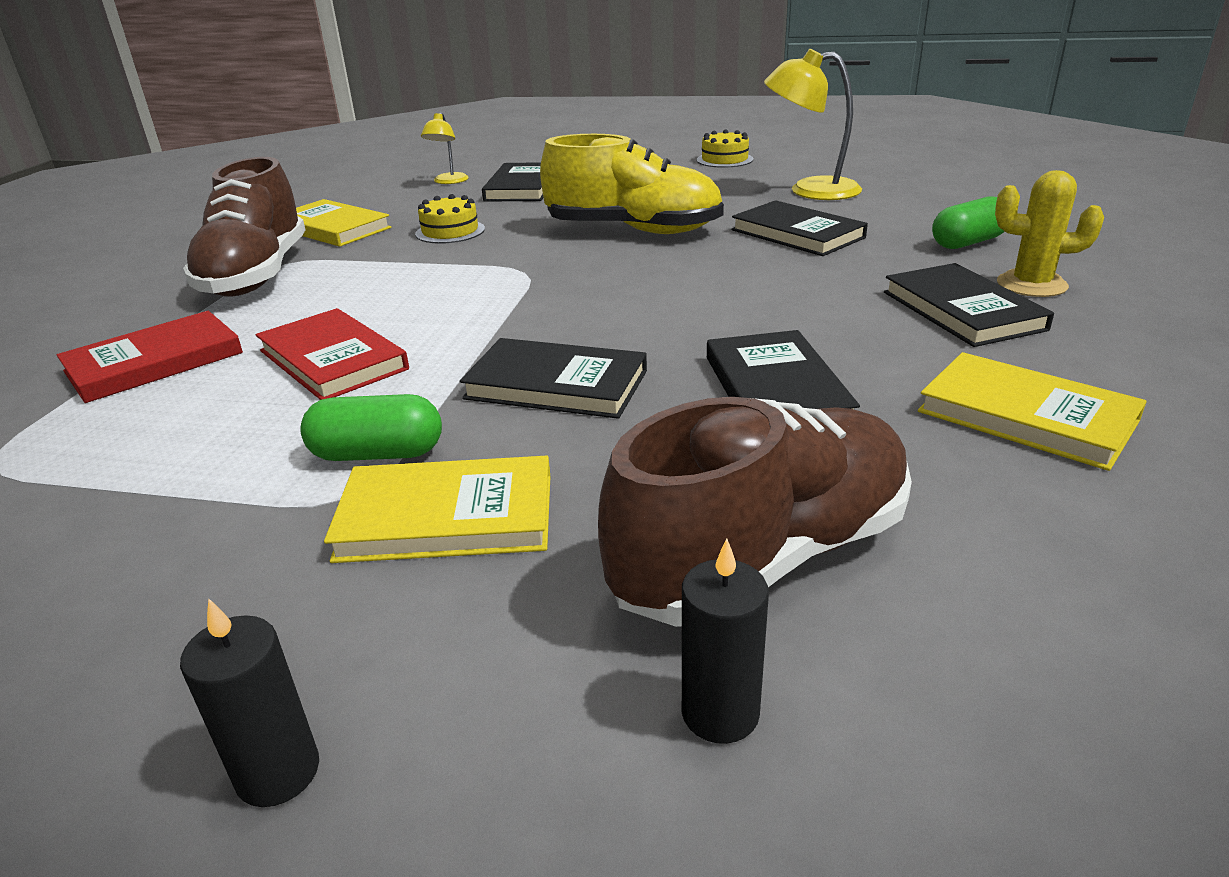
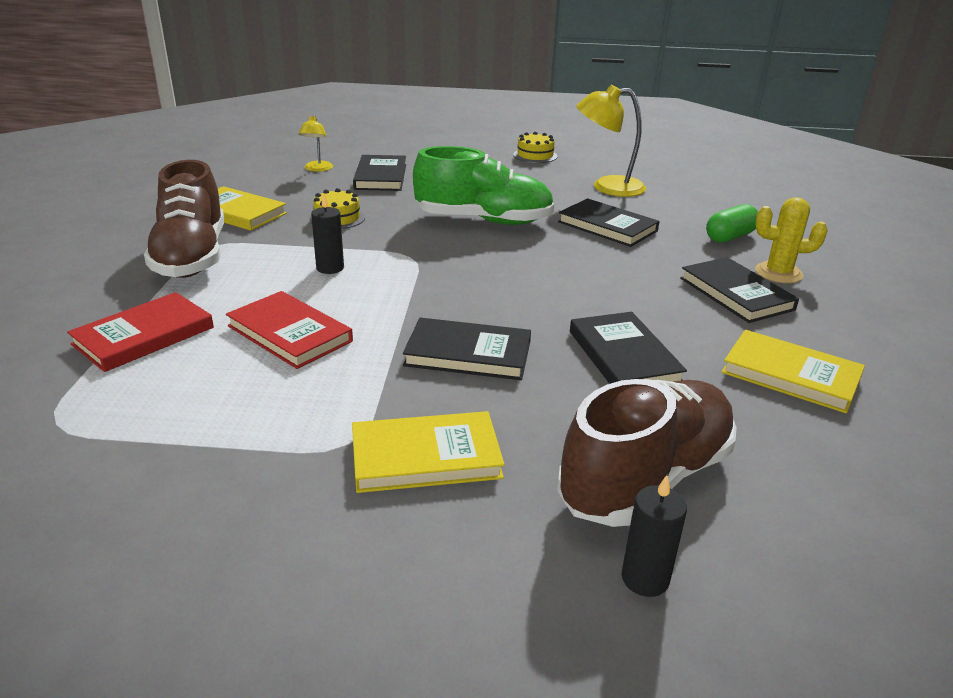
camera: 10 degrees left, 0 degrees up
(278, 772) = (381, 631): black candle -> black candle (330, 268)
(377, 454) = (356, 410): green capsule -> none
(633, 230) = (483, 220): yellow shoe -> green shoe

